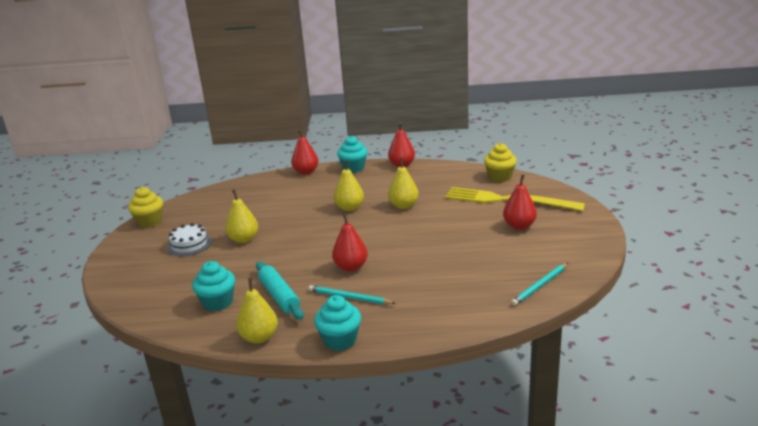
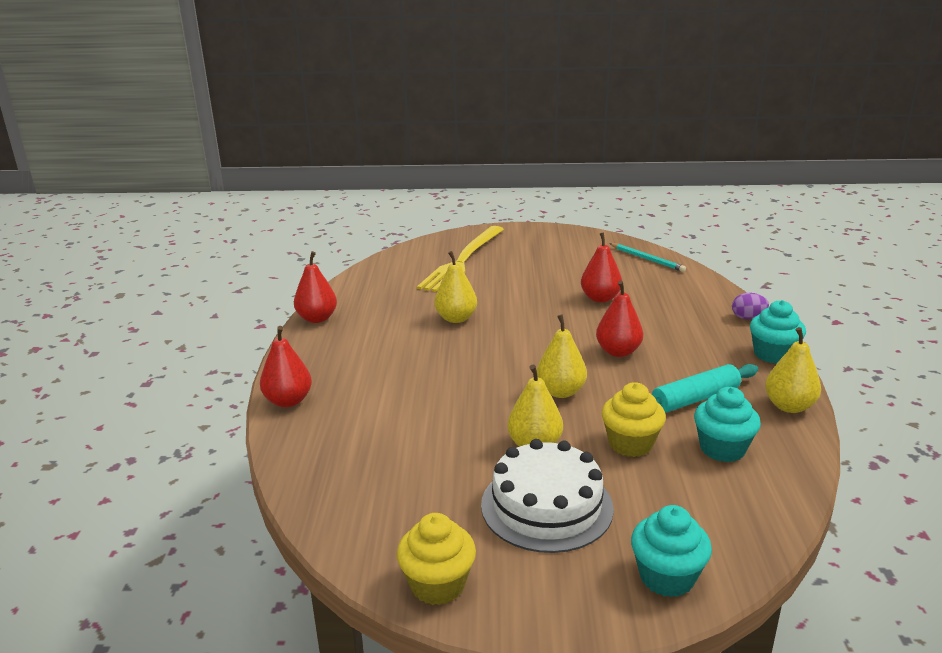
camera: 90 degrees left, 0 degrees up
(189, 244) = (546, 506): white cake -> white cake, size x1.59
(349, 208) = (449, 356): yellow pear -> yellow pear (560, 392)
(349, 297) = (687, 351): turquoise pencil -> none
(353, 168) = (302, 356): turquoise cupcake -> turquoise cupcake (666, 577)
(411, 335) = (748, 317): none -> purple egg
(500, 177) = (397, 261): yellow cupcake -> yellow cupcake (630, 444)
(519, 226) = (527, 259): red pear -> red pear (600, 298)

